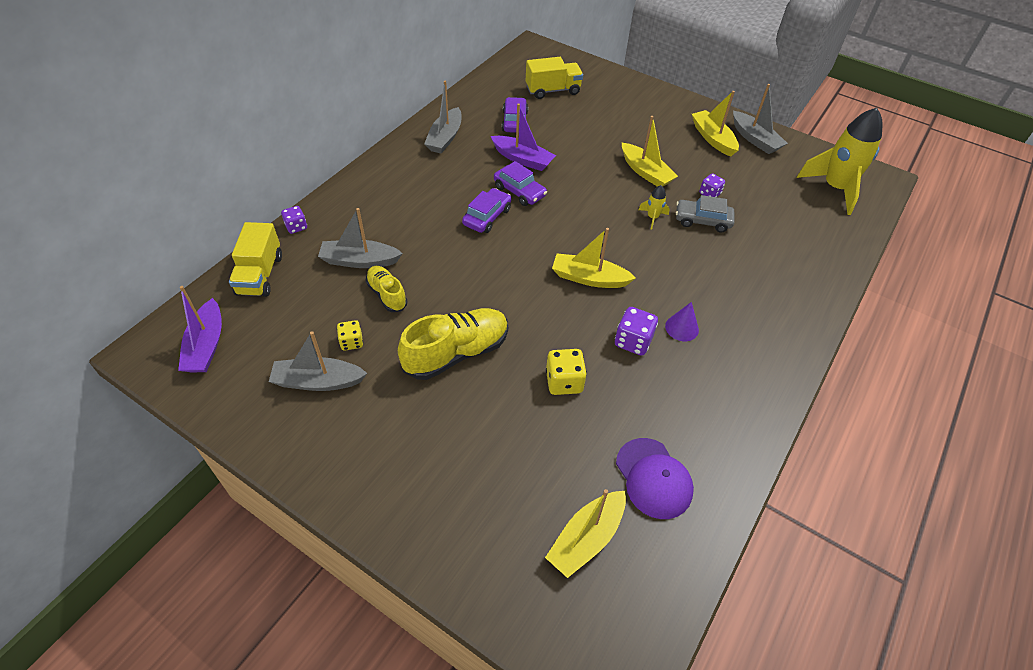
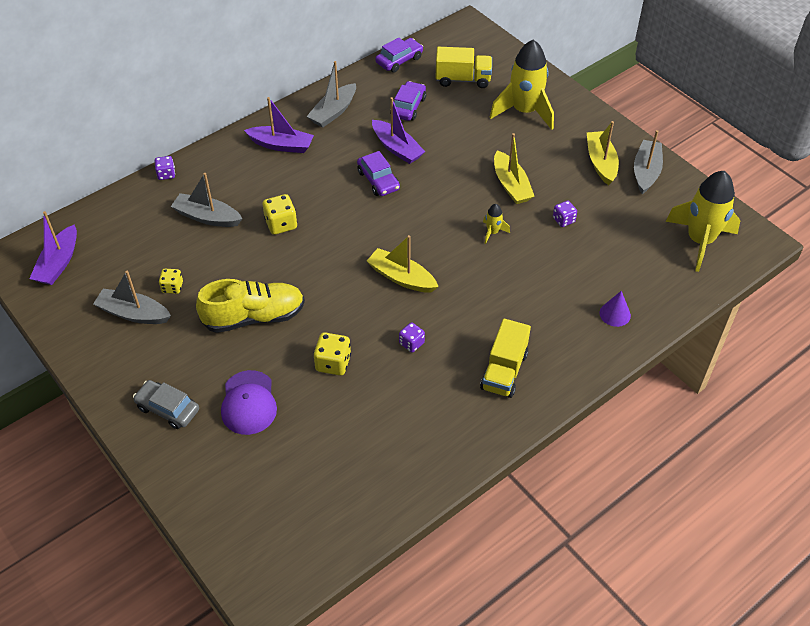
camera: 20 degrees right, 0 degrees up
(260, 275) = (121, 212): yellow truck -> yellow truck (504, 371)
(387, 294) = (218, 253): yellow shoe -> none
(407, 177) = (281, 145): none -> purple boat
(442, 252) = (281, 224): none -> yellow dice
(487, 217) = (336, 199): purple car -> purple car (399, 60)
(586, 538) = (290, 489): yellow boat -> none
(622, 108) = (524, 111): none -> yellow rocket
(633, 341) = (411, 343): purple dice -> purple dice, size x0.65
(653, 478) = (368, 459): purple cap -> purple cap (248, 403)
(682, 328) = (463, 342): purple cone -> purple cone (615, 314)
(702, 221) = (540, 246): grey car -> grey car (168, 409)
(755, 139) = (646, 172): grey boat -> grey boat turned 150 degrees counterclockwise

